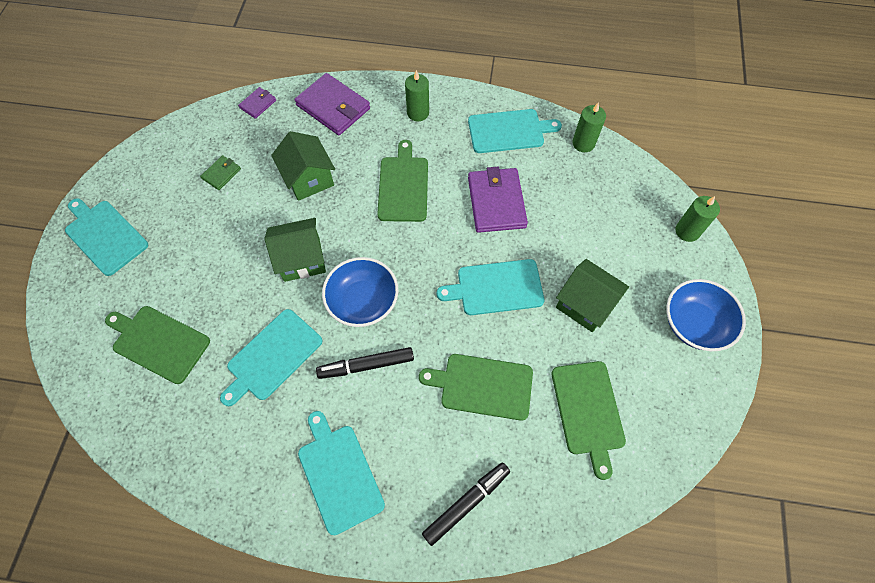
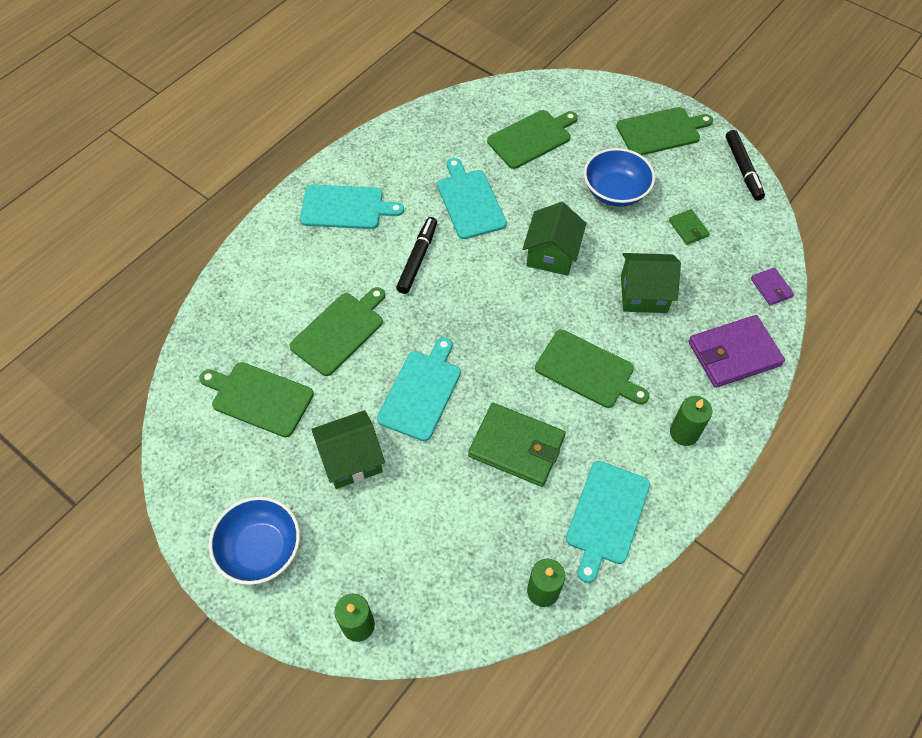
camera: 120 degrees right, 5 degrees down
(105, 235) = (661, 131): turquoise cutting board -> green cutting board
(363, 301) = (478, 281): blue bowl -> blue bowl (615, 191)
(466, 503) = (263, 274): black marker -> black marker (743, 169)
(496, 202) = (516, 446): purple wallet -> green wallet

